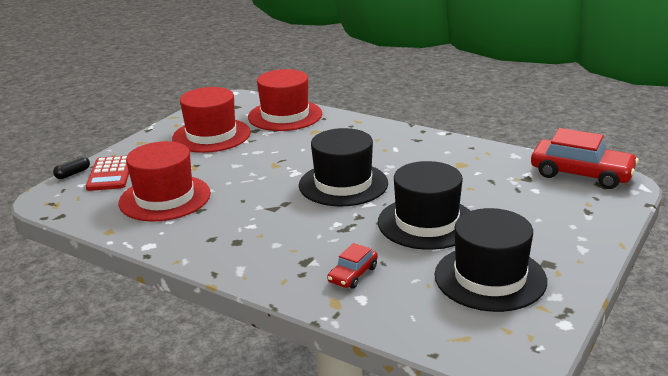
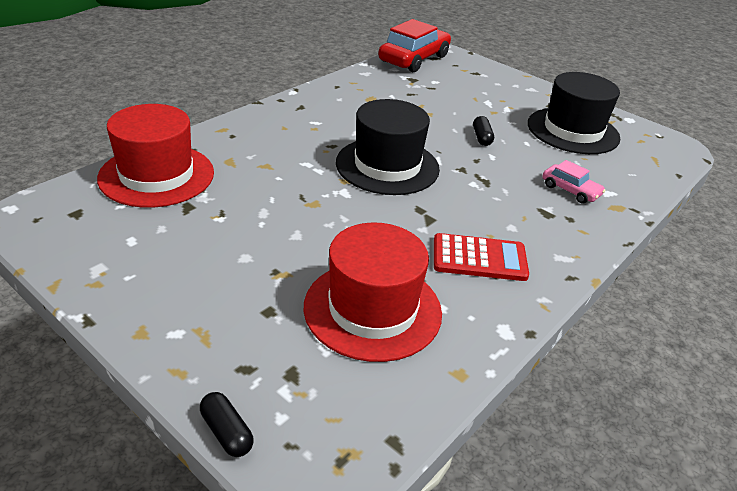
camera: 85 degrees left, 10 degrees up
(110, 174) = (257, 374): red calculator -> red calculator (479, 258)
(211, 135) = (175, 248): red hat -> none
(353, 274) = (570, 190): red car -> pink car
(426, 223) = (481, 138): black hat -> black capsule

